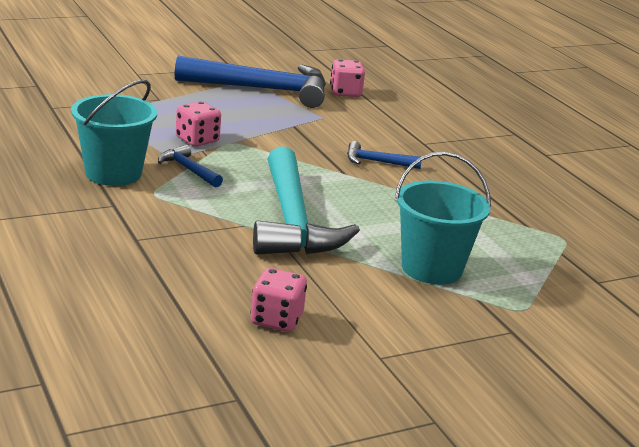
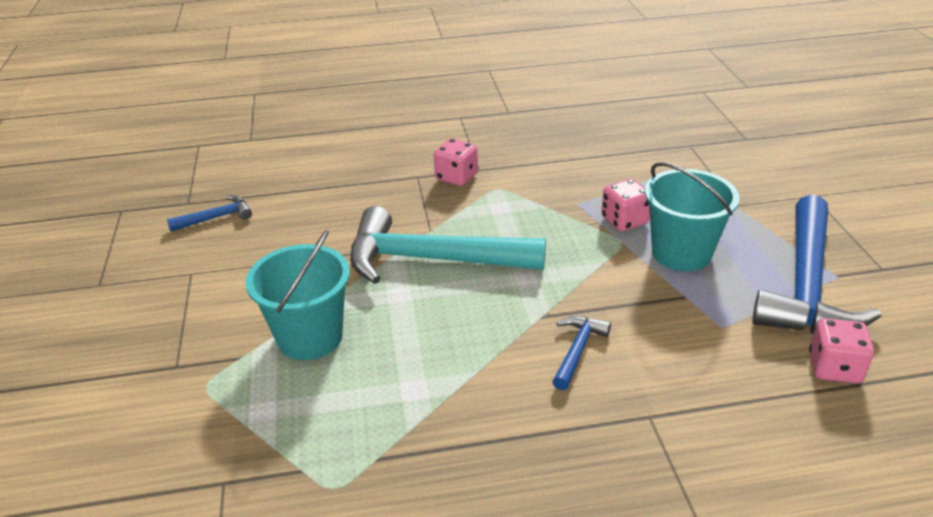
camera: 110 degrees right, 10 degrees up
(113, 173) = (540, 171): turquoise bucket -> turquoise bucket (681, 253)
(188, 169) = (549, 210): blue hammer -> blue hammer (216, 218)
(276, 319) = (270, 229): pink dice -> pink dice (456, 177)

